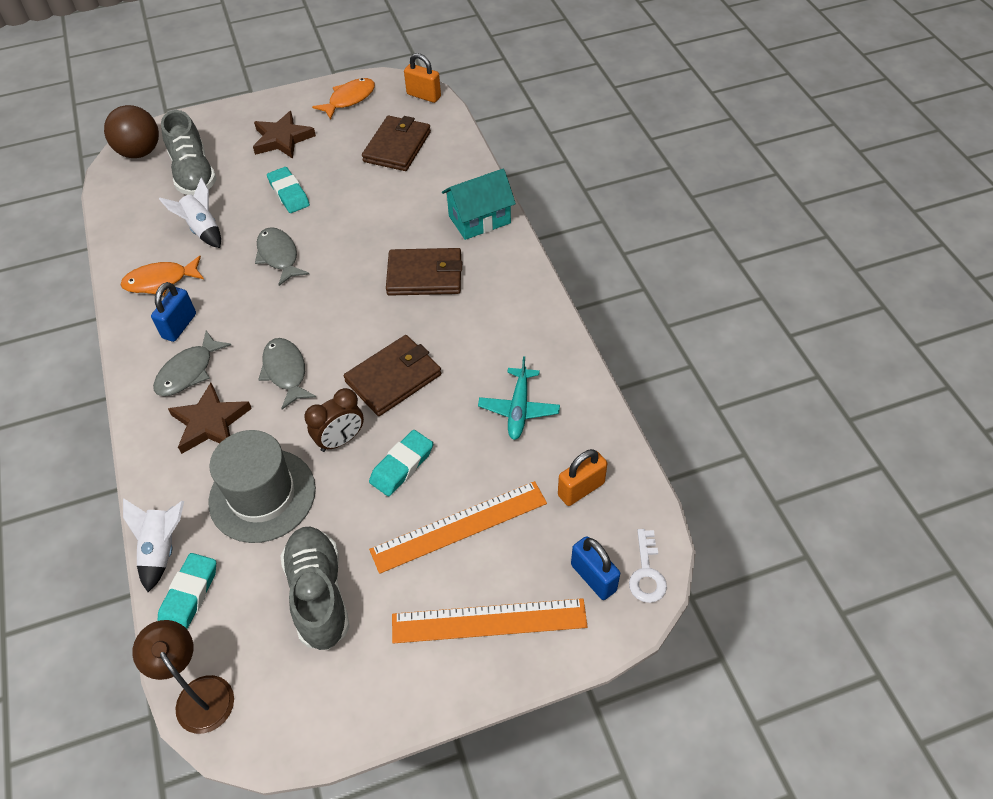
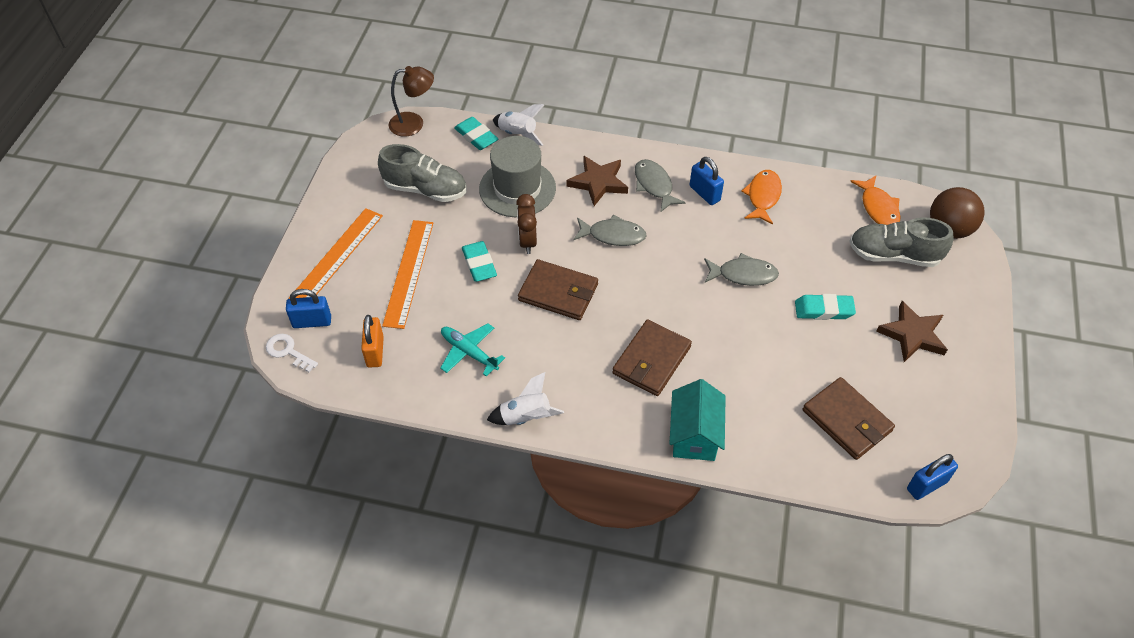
camera: 120 degrees right, 0 degrees up
(202, 230) = (810, 238): white rocket -> white rocket (526, 417)
(349, 99) = (954, 415): orange fish -> orange fish (878, 208)
(393, 378) = (558, 292): brown wallet -> brown wallet turned 60 degrees counterclockwise
(423, 96) = (926, 485): orange padlock -> blue padlock

